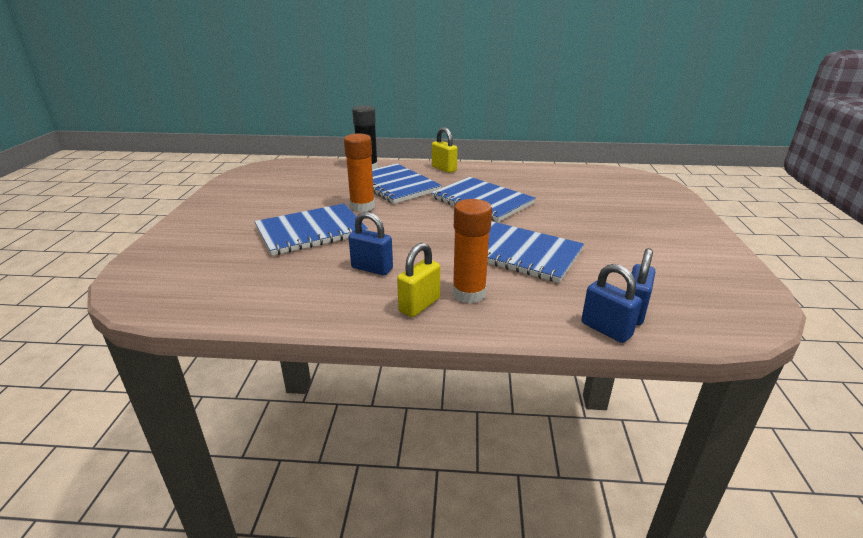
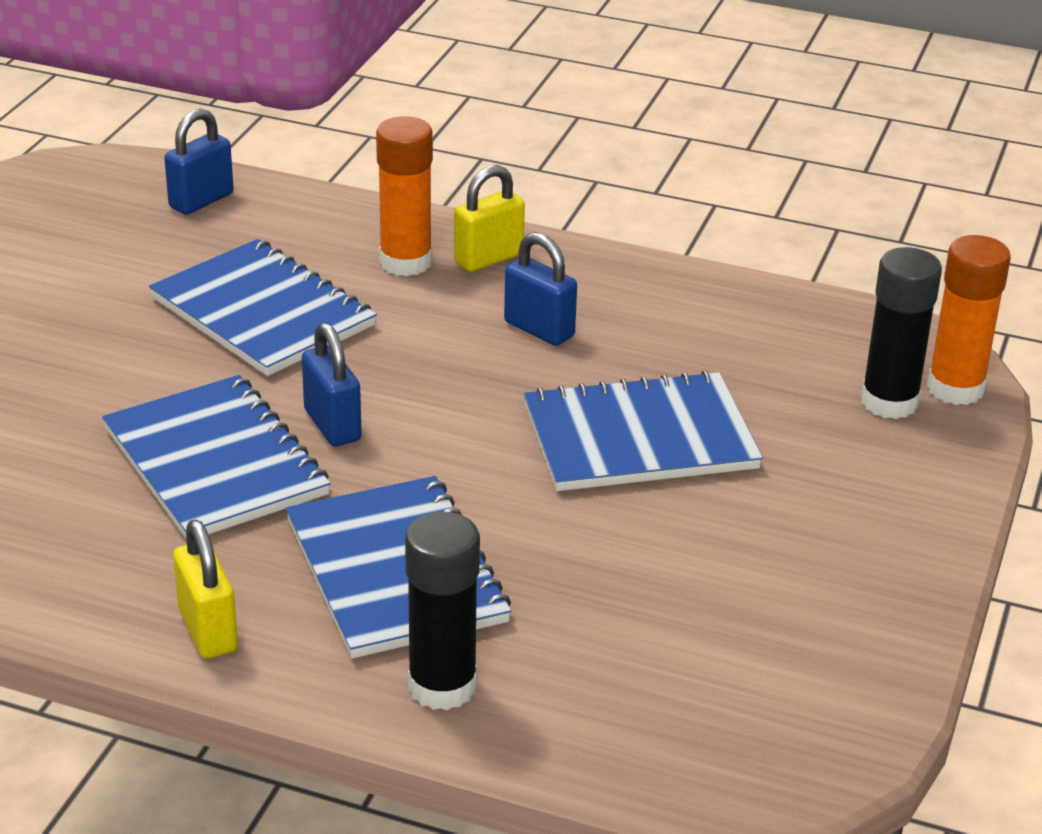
camera: 165 degrees left, 5 degrees up
(178, 263) = (889, 402): none -> black glue stick
(362, 206) = (510, 497): orange glue stick -> orange glue stick (955, 388)
(606, 329) = (263, 189): blue padlock -> blue padlock (332, 425)

